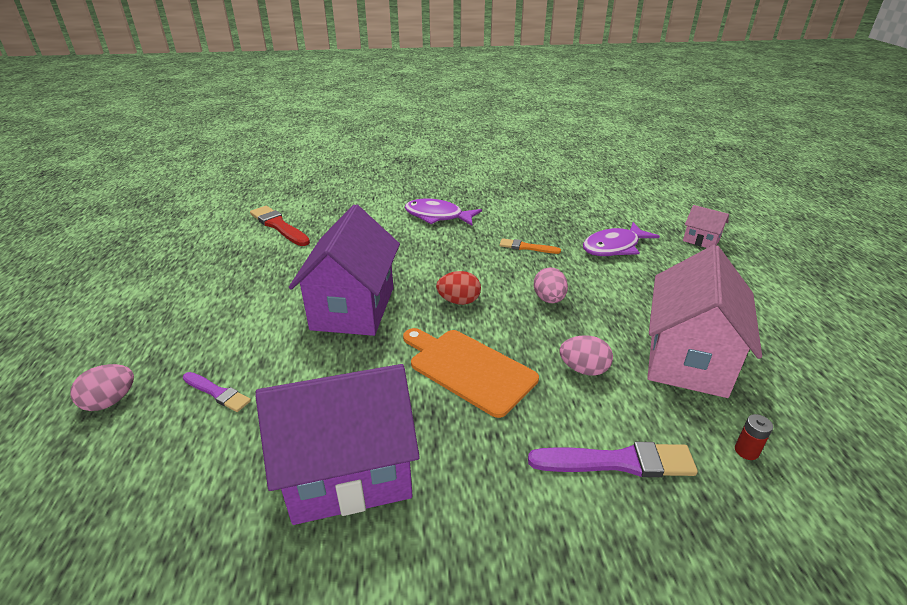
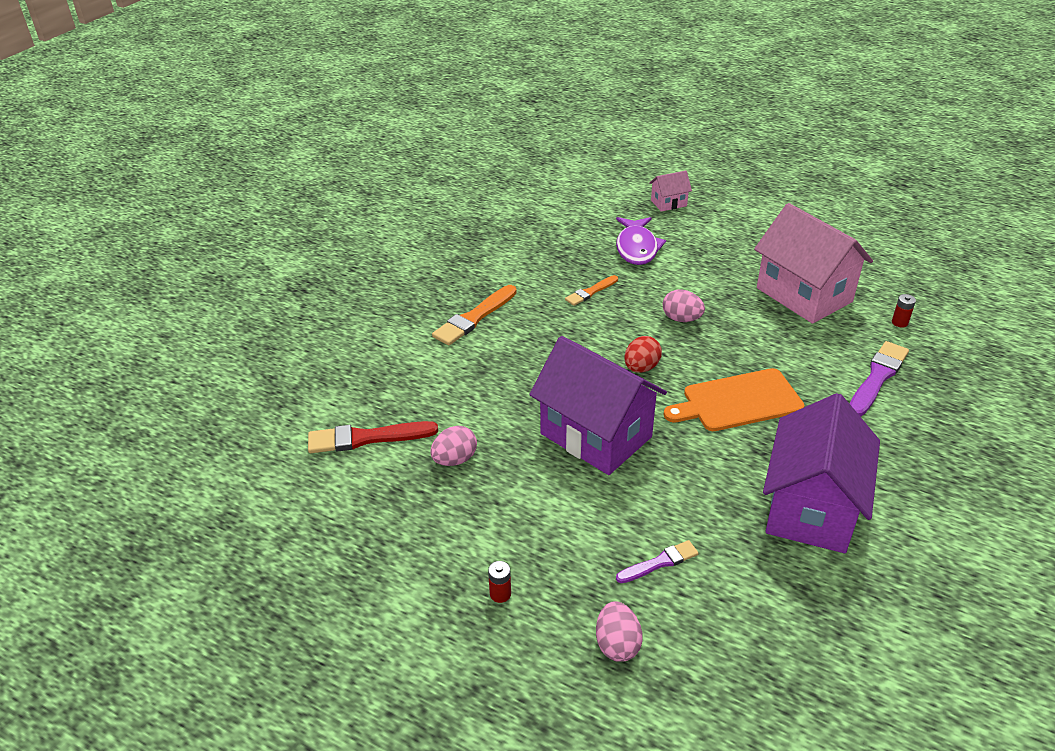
camera: 55 degrees left, 5 degrees up
(150, 326) = (500, 594): none -> red battery
(437, 216) = (474, 318): purple fish -> orange brush
(583, 369) = (780, 346): pink egg -> pink egg (455, 459)

